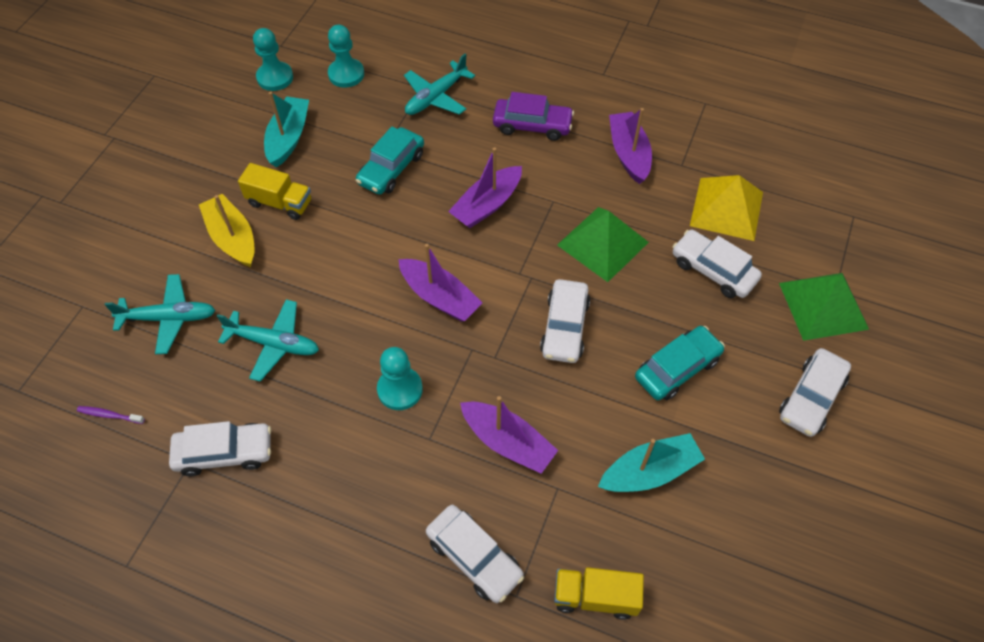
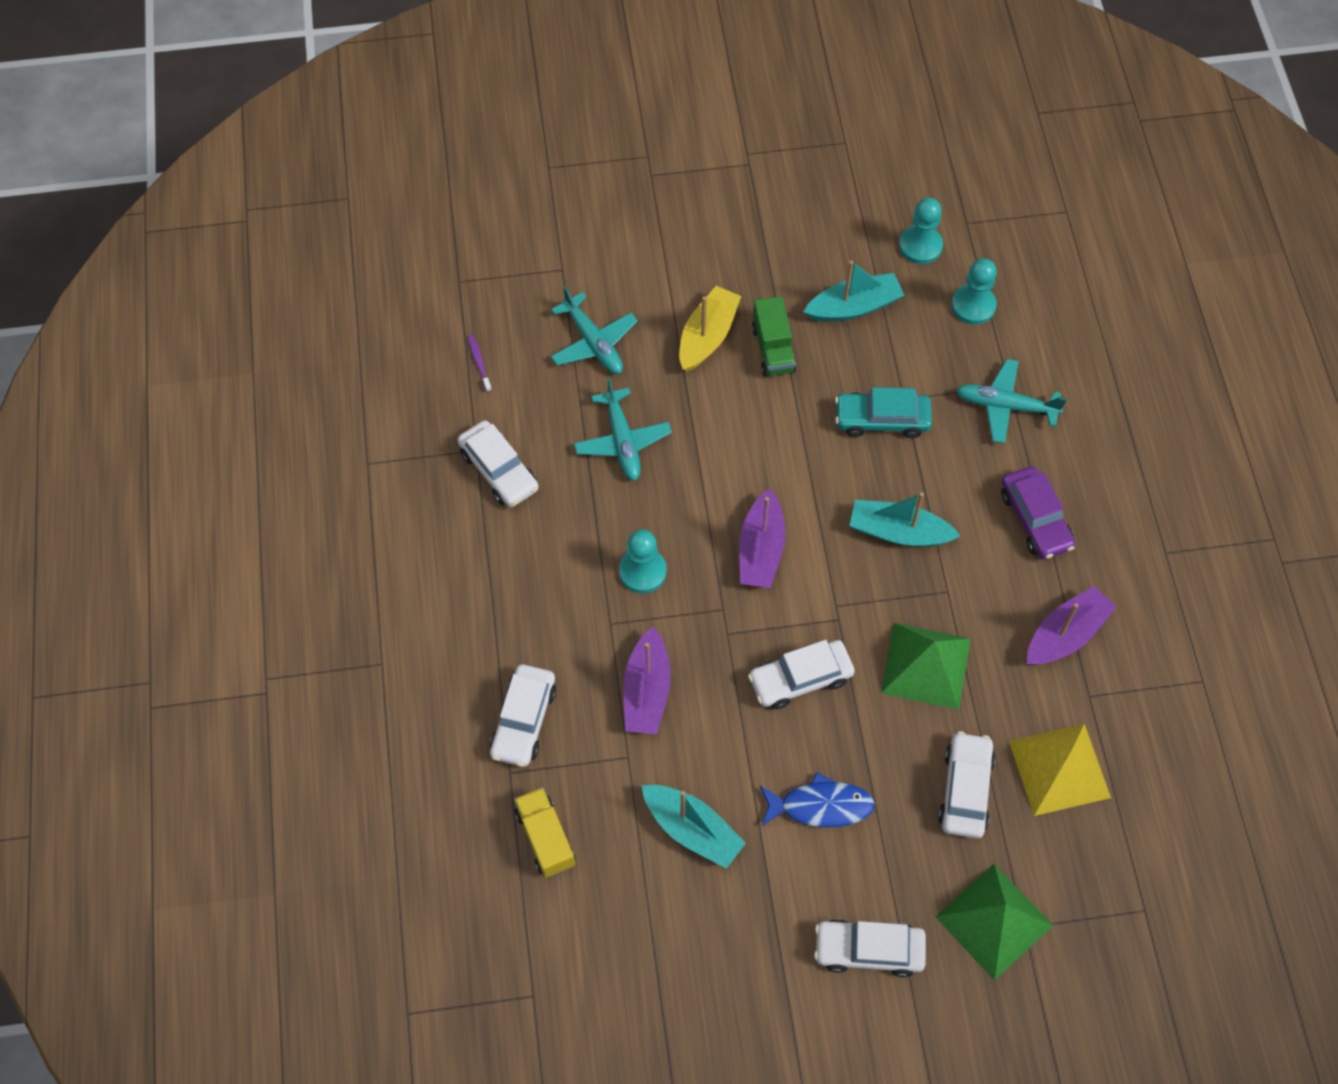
camera: 60 degrees right, 5 degrees up
(280, 203) = (773, 349): yellow truck -> green truck
(487, 205) = (899, 532): purple boat -> turquoise boat
(677, 369) = (820, 806): turquoise car -> blue fish

